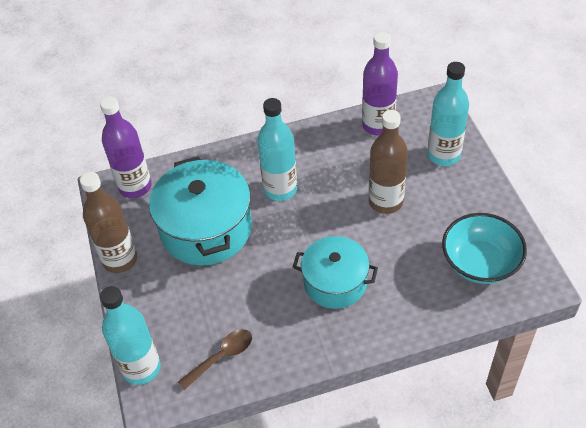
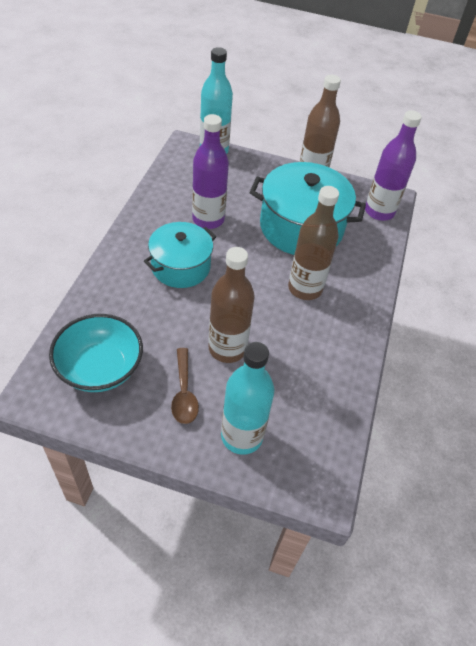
camera: 115 degrees right, 0 degrees up
(221, 357) = (184, 183): brown spoon -> brown spoon (184, 393)
(280, 189) = (305, 288): turquoise bottle -> brown bottle
(378, 125) = (328, 408): purple bottle -> purple bottle (208, 219)

